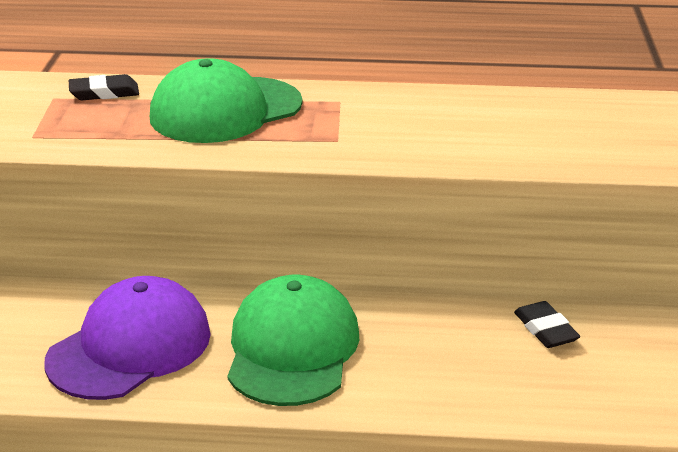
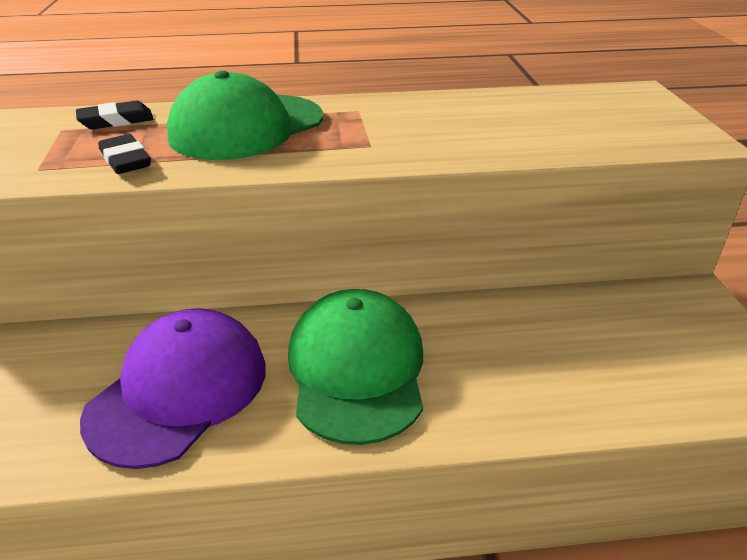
camera: 10 degrees left, 5 degrees up
(545, 329) = (598, 315): black eraser -> black eraser (125, 160)

